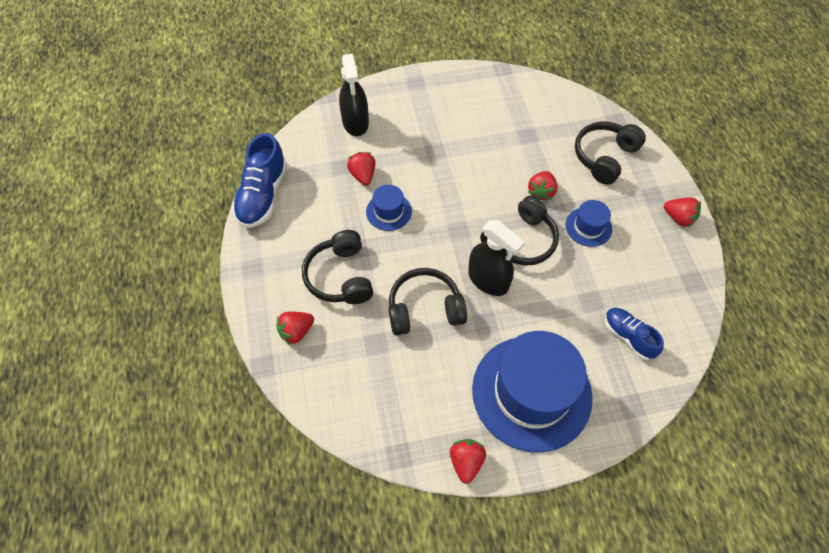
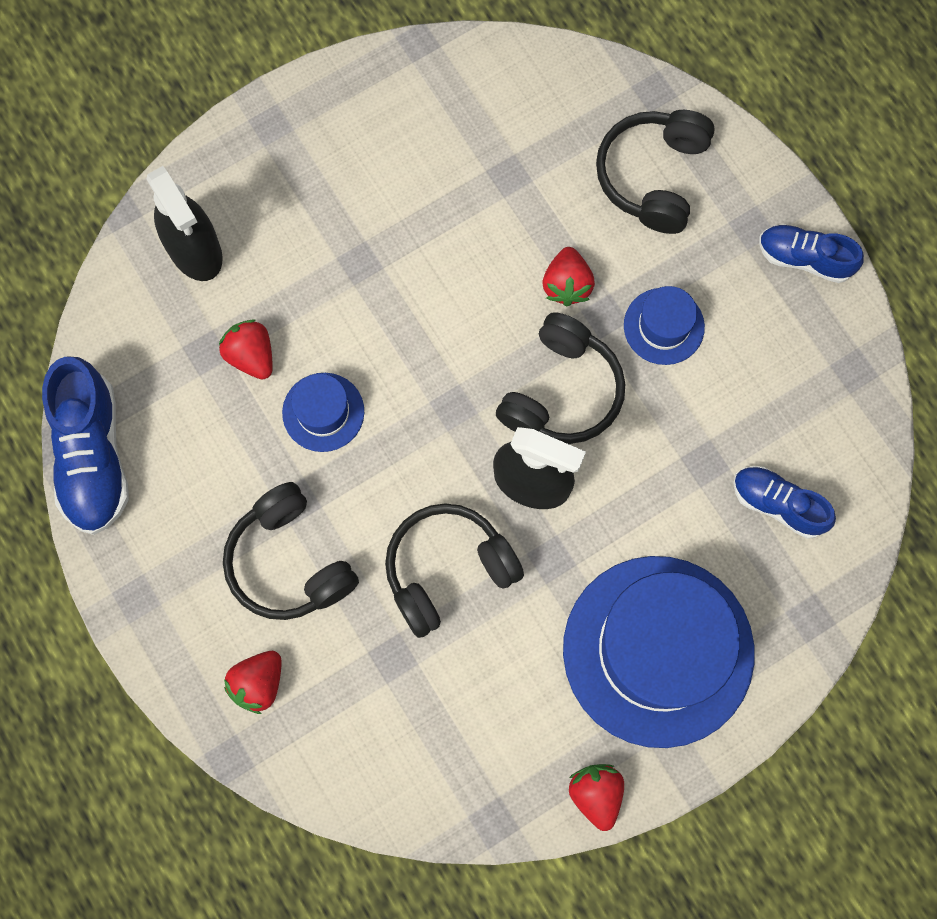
camera: 20 degrees left, 15 degrees up
(678, 218) = (804, 258): red strawberry -> blue shoe

